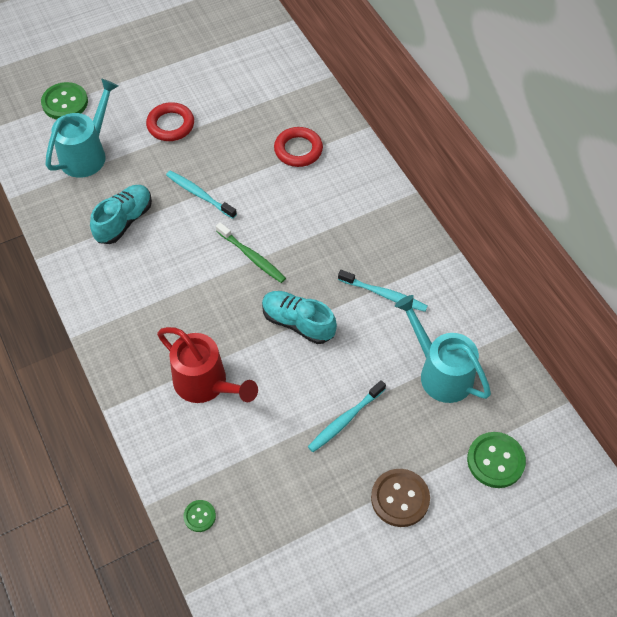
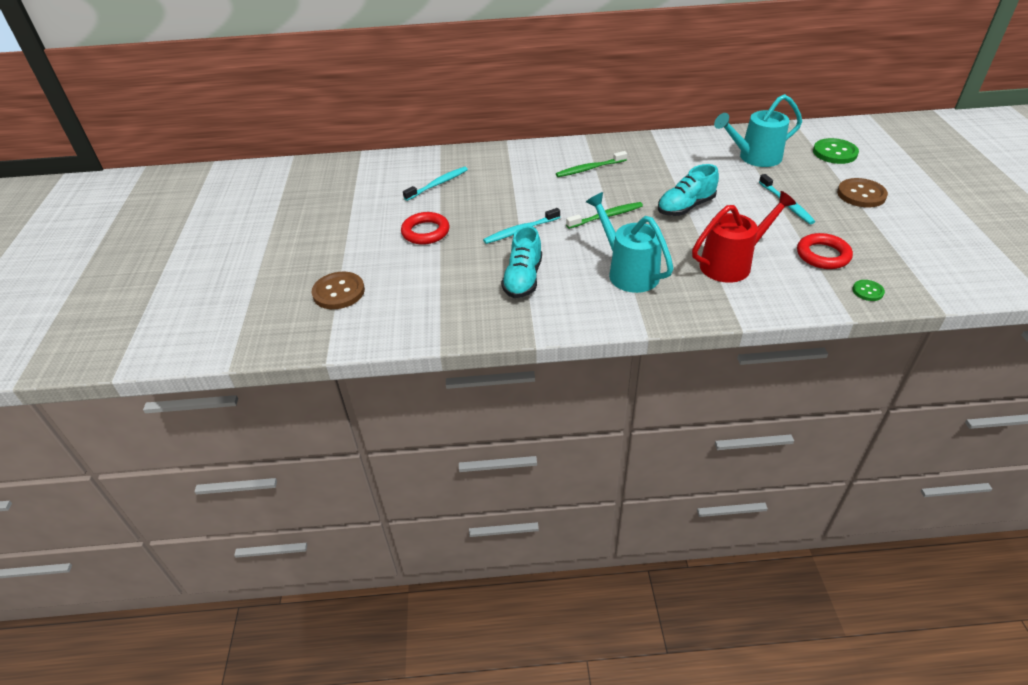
camera: 65 degrees left, 15 degrees down
(65, 102) = (339, 292): green button -> brown button
(87, 153) = (420, 288): turquoise watering can -> turquoise watering can (628, 271)
(124, 221) = (523, 279): turquoise shoe -> turquoise shoe turned 135 degrees counterclockwise
(298, 150) = (506, 174): red ring -> red ring (823, 255)
(340, 217) = (589, 169): none -> green toothbrush
(384, 294) = (675, 165): turquoise toothbrush -> turquoise toothbrush (438, 184)

